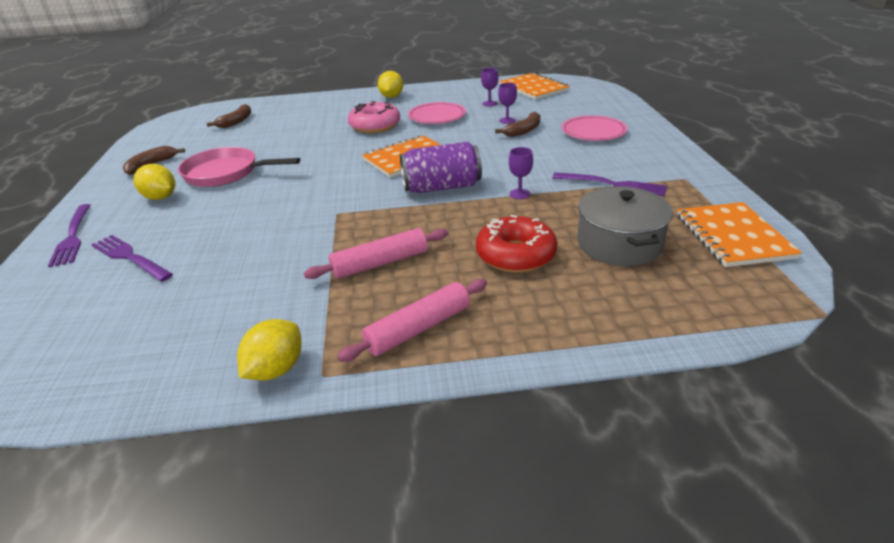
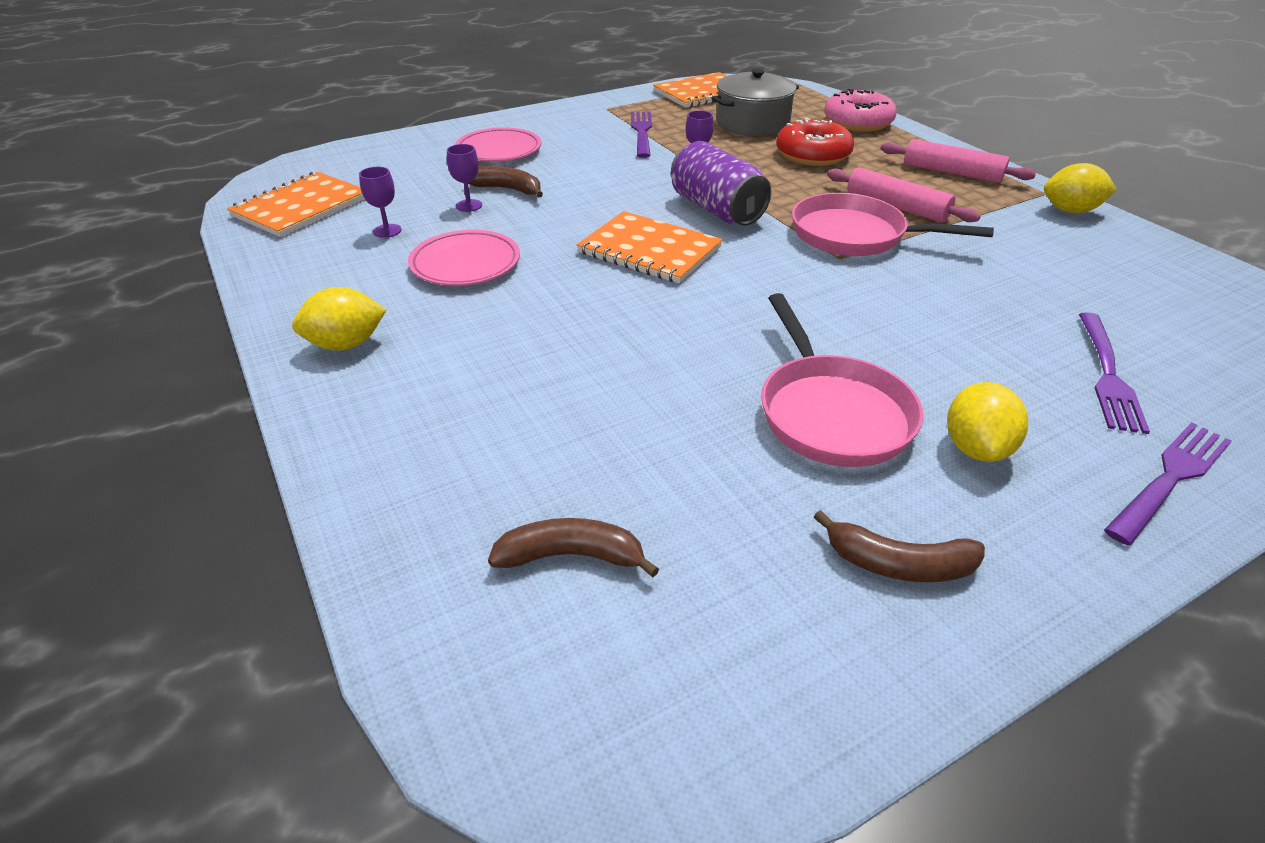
camera: 115 degrees left, 5 degrees up
(357, 228) = (855, 235): none -> pink pan
(375, 126) = (529, 315): pink donut -> pink donut (857, 123)

